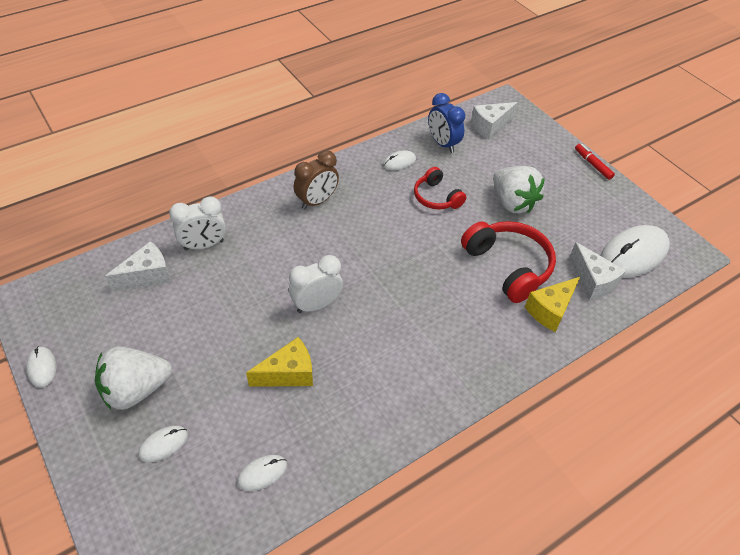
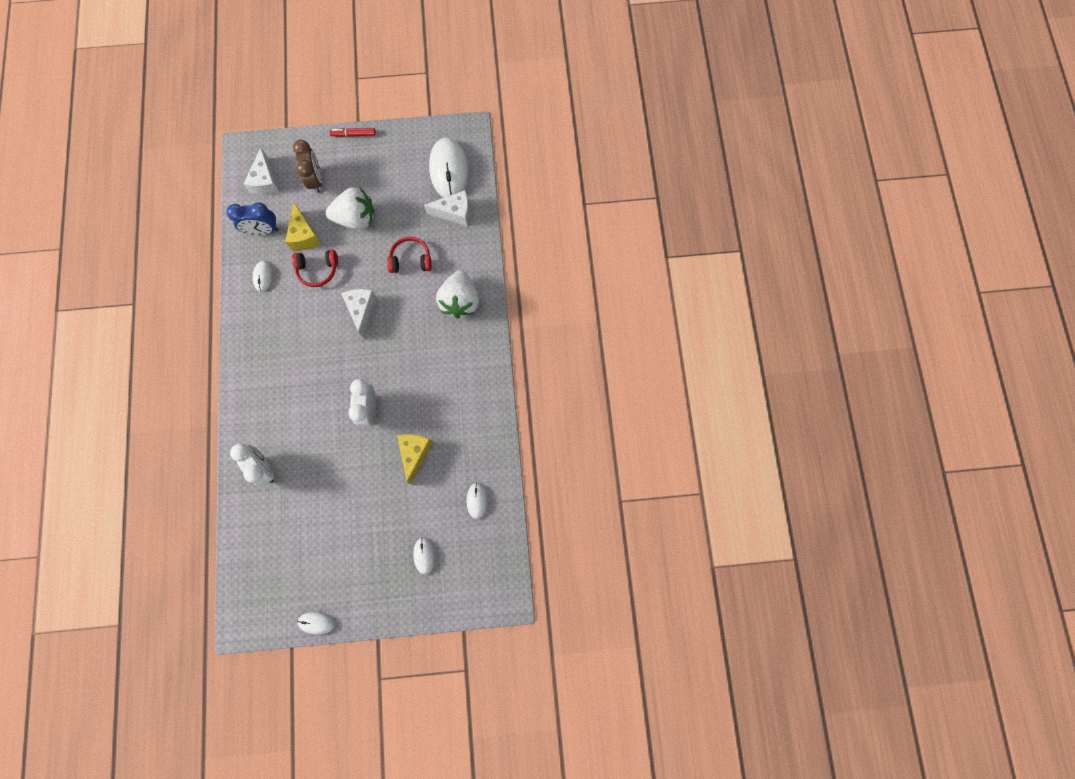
camera: 60 degrees left, 25 degrees up
(136, 390) = (372, 561): white strawberry -> white strawberry (460, 301)
(147, 276) = (271, 522): white cheese -> white cheese (362, 310)
(204, 245) = (264, 468): white clock -> white clock turned 45 degrees counterclockwise
(317, 201) = (268, 362): brown clock -> brown clock (316, 180)
(508, 266) = (410, 259): red headphones -> red headphones, size x0.61
(550, 310) = (461, 256): yellow cheese -> yellow cheese (304, 235)

